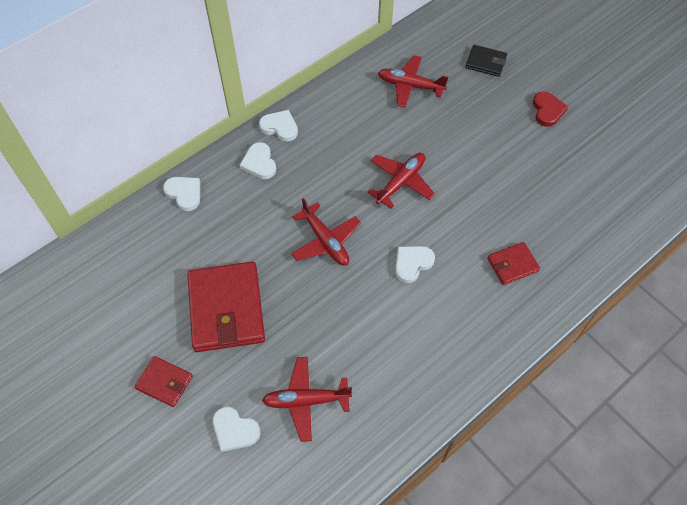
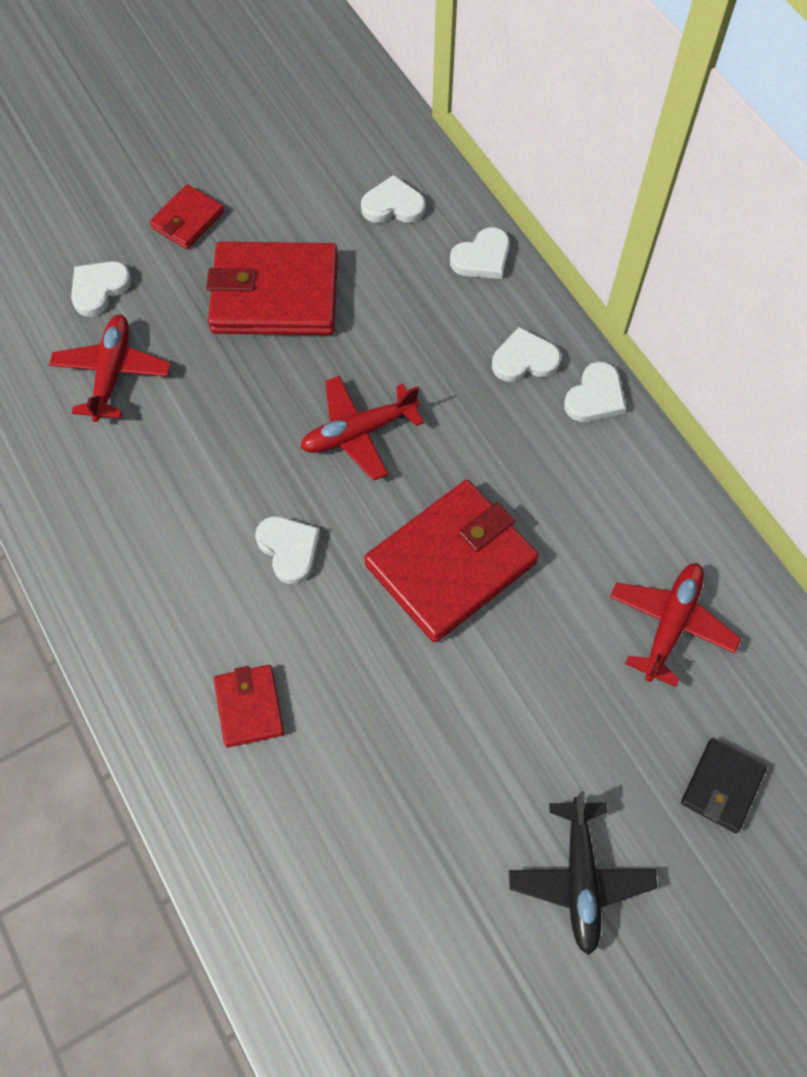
camera: 100 degrees right, 5 degrees up
(143, 250) = (393, 205): none -> white heart
(401, 182) = (451, 563): red plane -> red wallet
(547, 110) = (580, 878): red heart -> black plane

